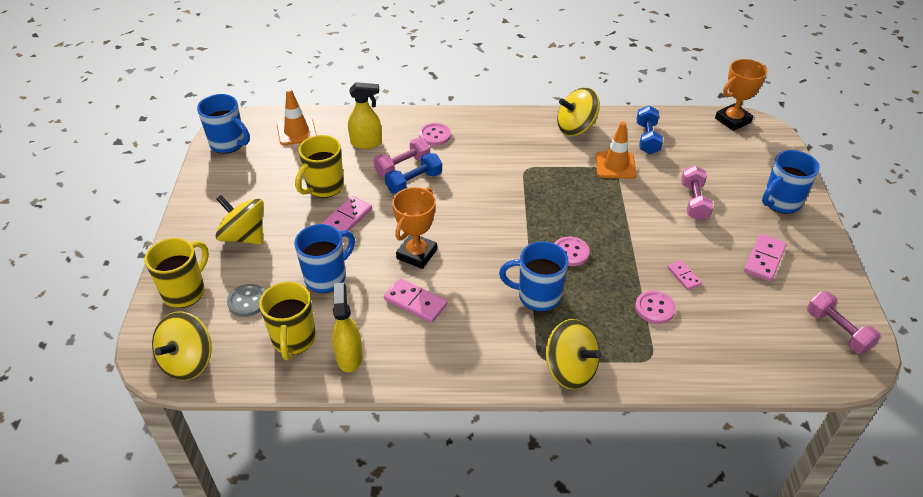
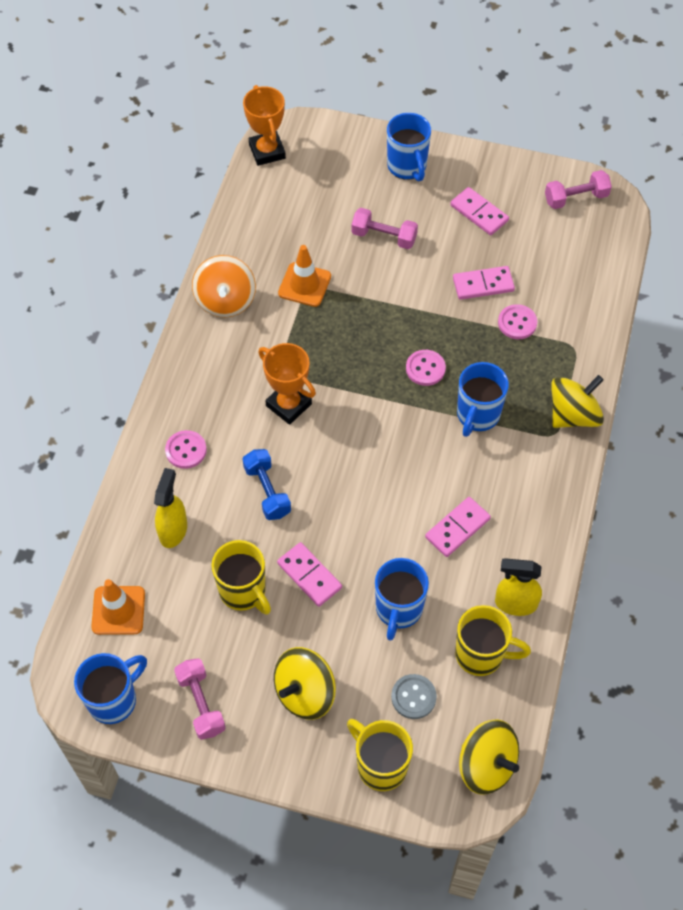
camera: 75 degrees left, 15 degrees up
(327, 277) = (398, 609): blue mug -> blue mug turned 135 degrees counterclockwise
(402, 166) = (233, 497): pink dumbbell -> pink dumbbell (201, 704)
(416, 254) = (387, 512): orange trophy -> orange trophy (288, 405)
(576, 128) = (225, 300): yellow spinning top -> orange spinning top
(647, 138) = (269, 240): blue dumbbell -> none
(683, 276) = (483, 285): pink domino -> pink domino, size x1.64

